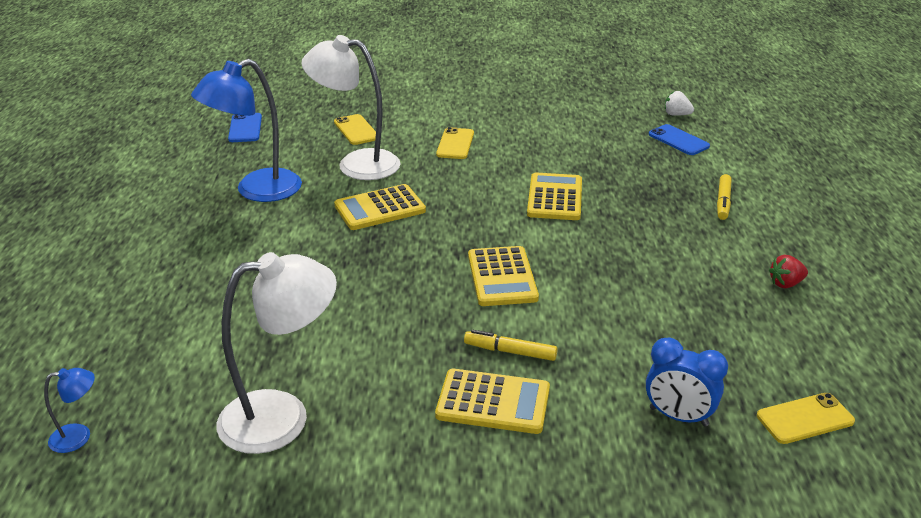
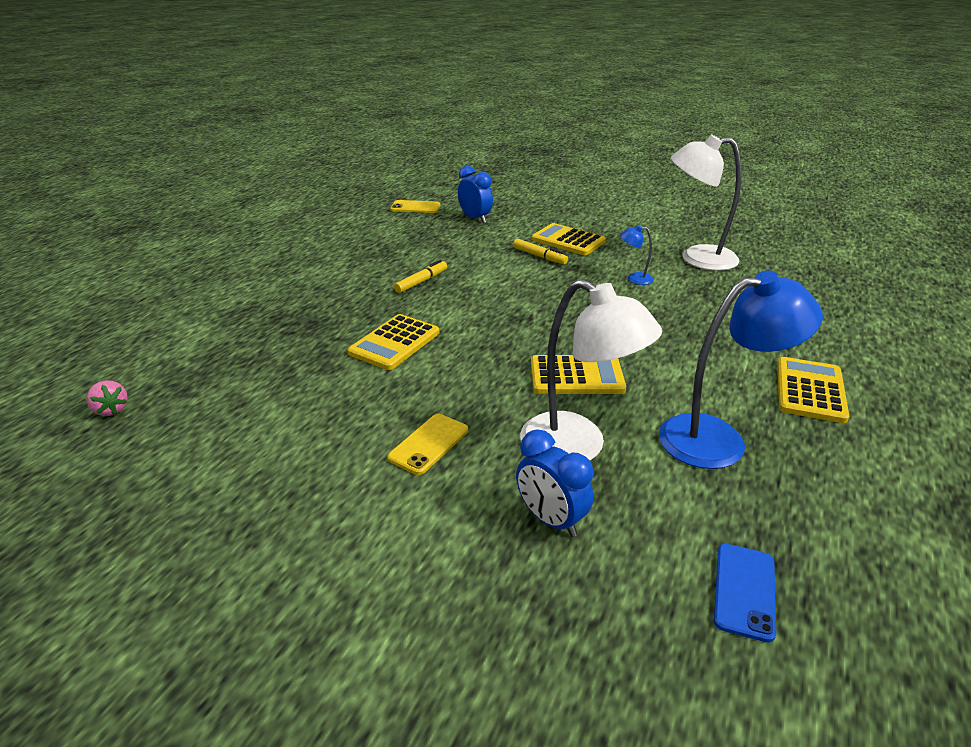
camera: 155 degrees left, 0 degrees up
(79, 436) = (828, 274): blue lamp -> blue lamp (634, 278)
(356, 130) = (551, 519): yellow phone -> blue clock
(502, 277) = (508, 293): yellow calculator -> yellow calculator (810, 390)
(676, 115) = (111, 410): white strawberry -> pink strawberry
(678, 140) = (179, 372): blue phone -> none
(723, 202) = (261, 303): yellow marker -> yellow marker (421, 282)
(785, 284) = (322, 249): red strawberry -> none

